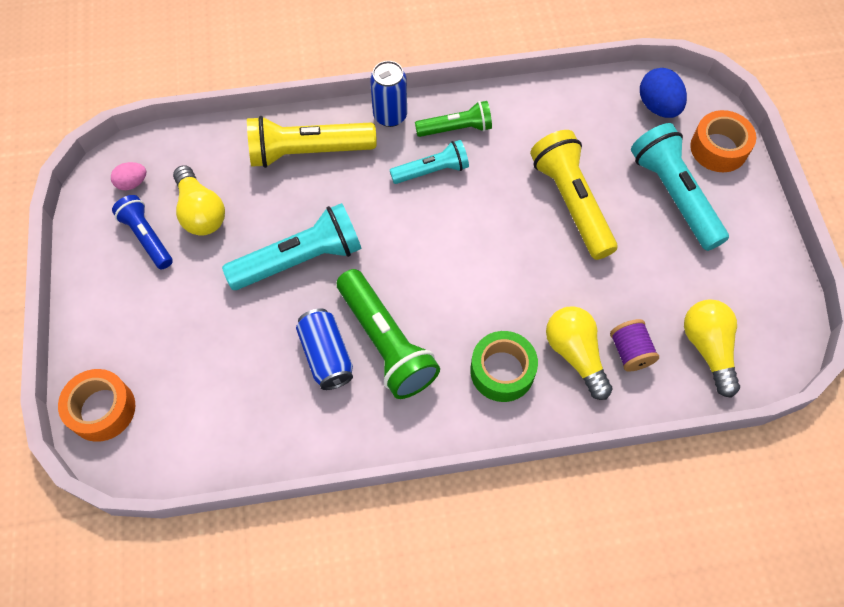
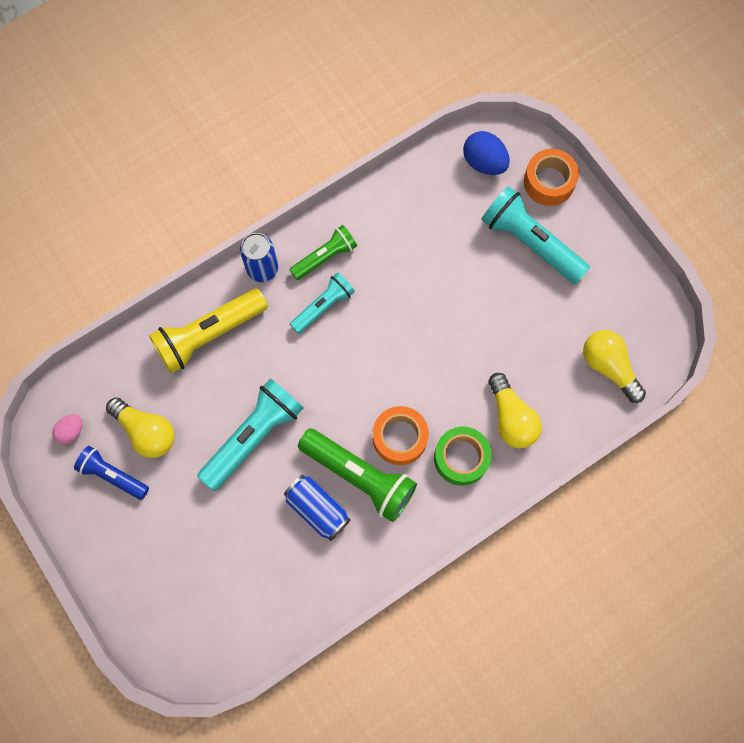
camera: 25 degrees left, 10 degrees up
(102, 409) = (161, 637): orange tape -> orange tape (400, 438)
(571, 203) = (451, 285): yellow flashlight -> none
(575, 354) = (511, 418): yellow light bulb -> yellow light bulb turned 150 degrees counterclockwise
(630, 352) = (551, 397): purple spool -> none

